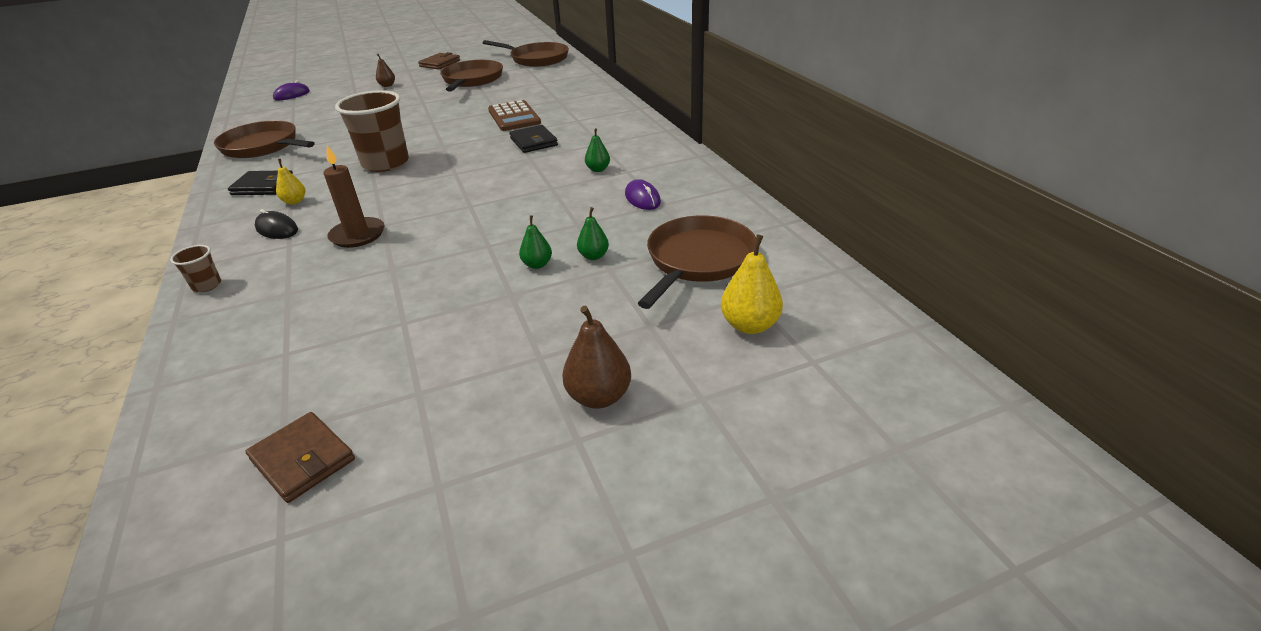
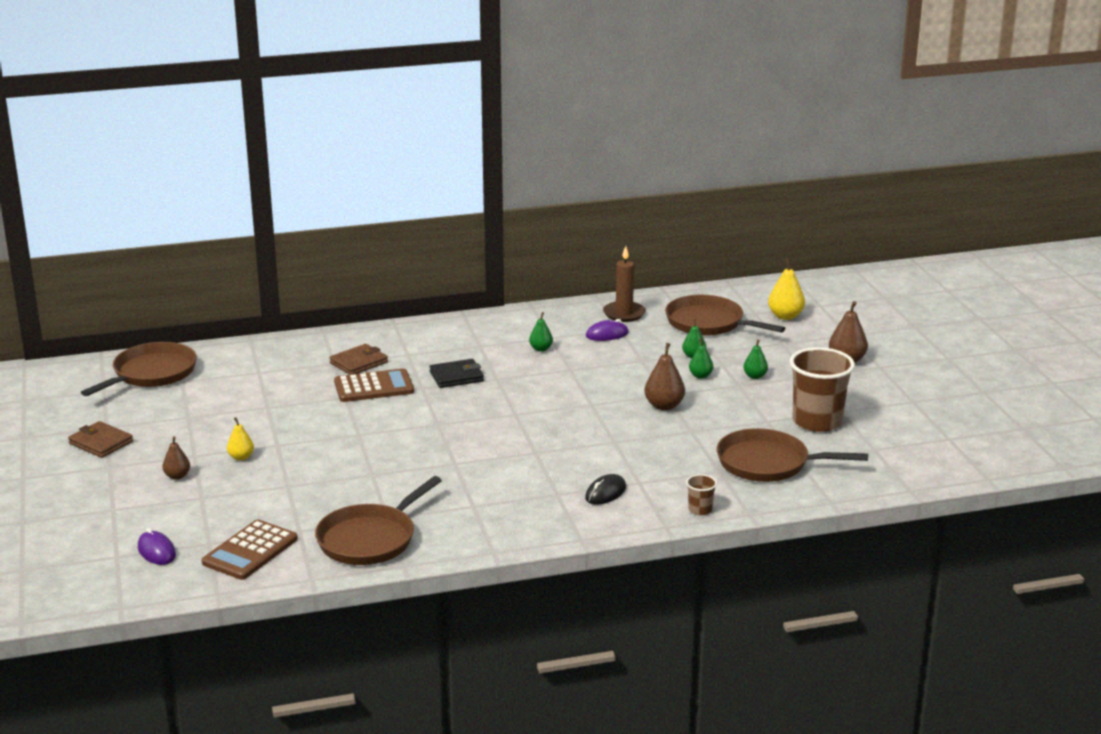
camera: 85 degrees left, 10 degrees down
(263, 186) = (498, 518): black wallet -> none
(274, 116) = (250, 551): none -> brown calculator
(295, 201) = (546, 493): yellow pear -> yellow pear (241, 457)
(303, 459) = (896, 440): brown wallet -> brown wallet (359, 362)
(357, 235) = (630, 451): brown candle -> brown candle (624, 314)
(385, 163) = (471, 452): brown cup -> brown cup (817, 422)
(459, 246) = (664, 406): none -> brown pear
(472, 80) = (208, 415): brown pan -> brown pan (768, 463)
(536, 306) = (755, 376): none -> green pear

